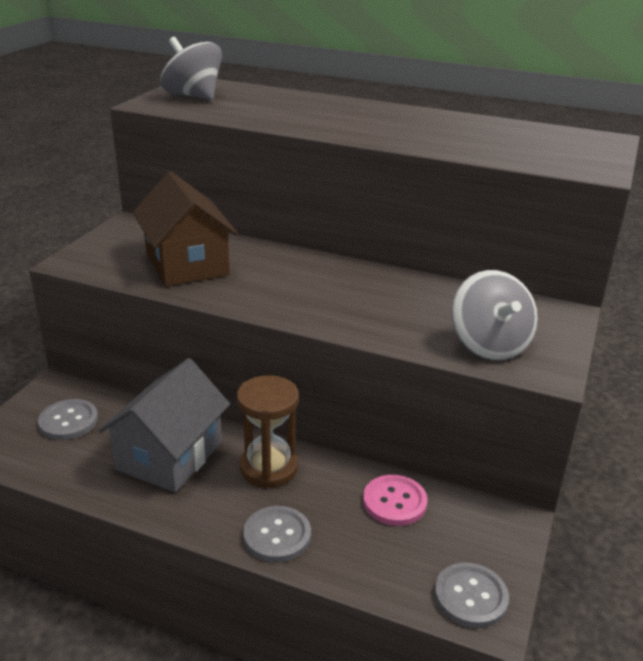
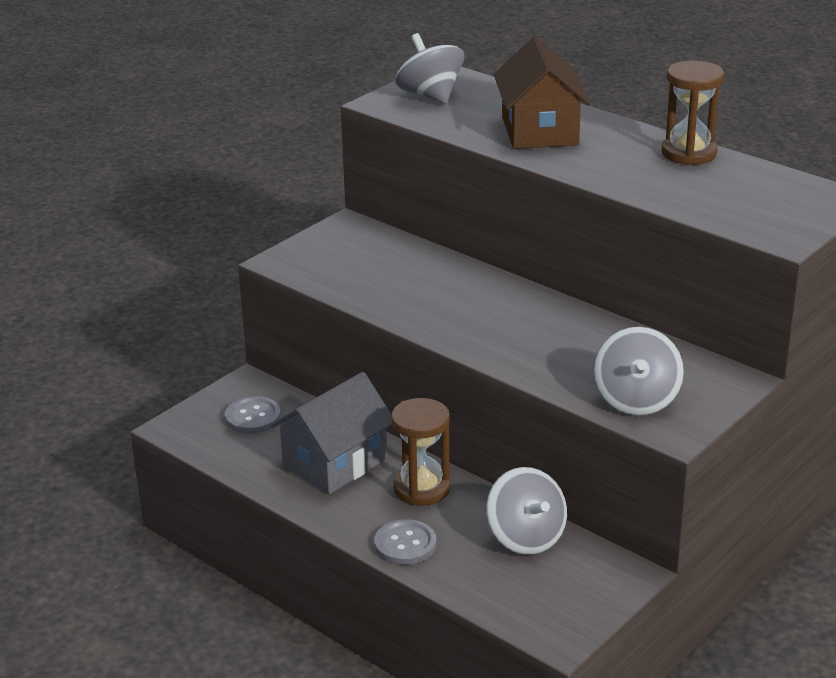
camera: 20 degrees right, 0 degrees up
(187, 264) = (386, 278): brown house -> brown house (540, 131)
(394, 502) = (526, 537): pink button -> grey spinning top
(452, 119) = (689, 153): none -> brown hourglass
(470, 597) = (552, 621): grey button -> none

